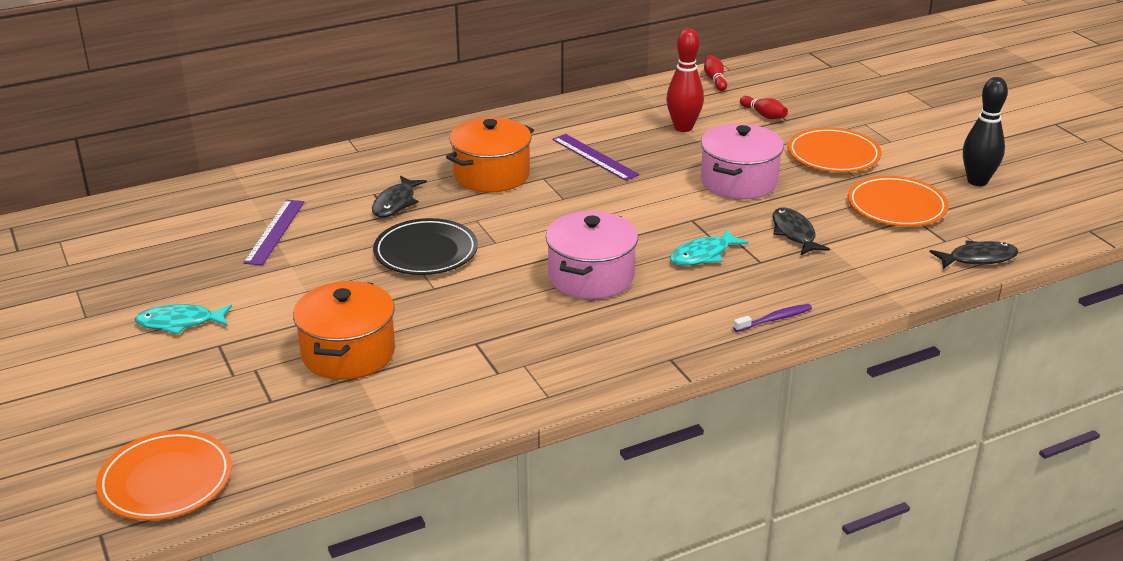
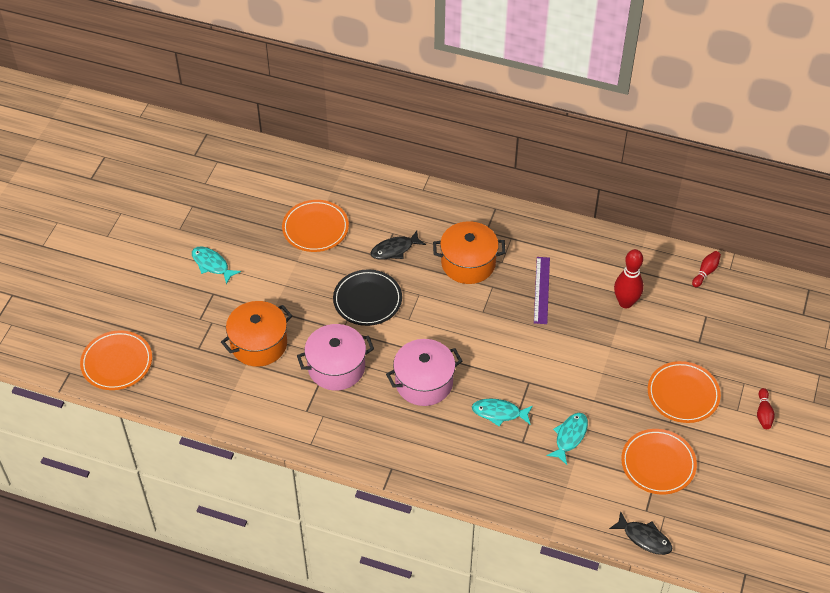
camera: 45 degrees right, 20 degrees up
(275, 232) = (315, 228): purple ruler -> orange plate
(739, 182) = (595, 373): pink pot -> pink pot (336, 367)
(764, 115) = (690, 327): red bowling pin -> red bowling pin (763, 413)
(774, 319) = (474, 486): purple toothbrush -> none
(794, 233) = (569, 437): black fish -> turquoise fish
(977, 181) = (739, 484): black bowling pin -> none

